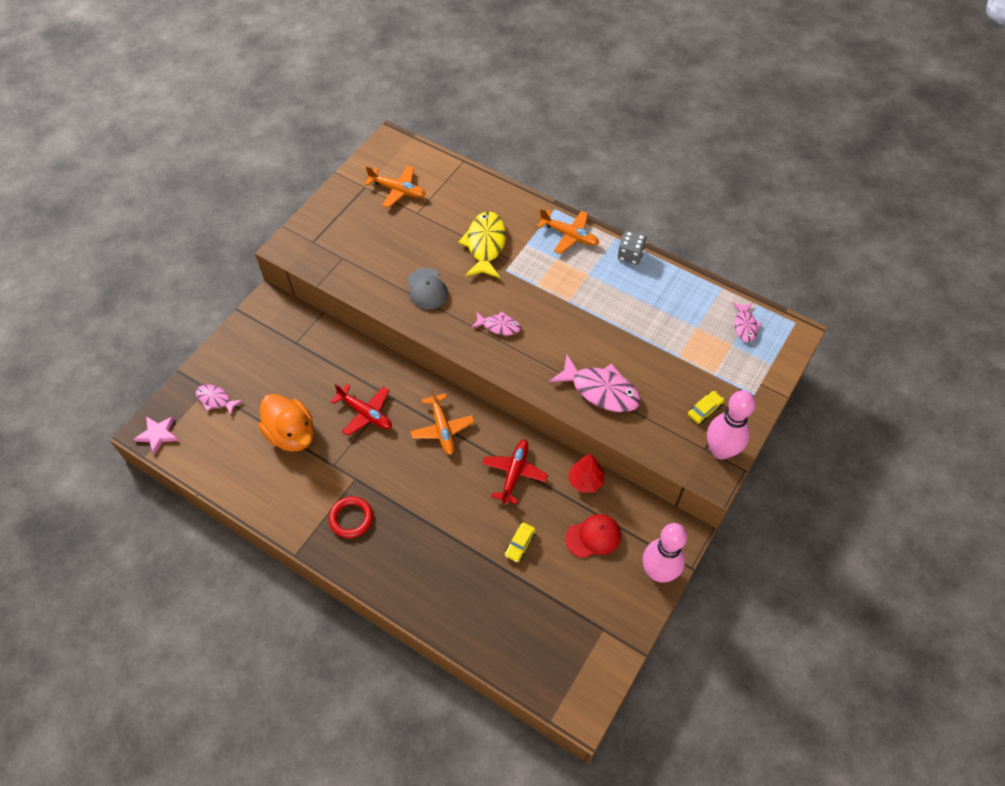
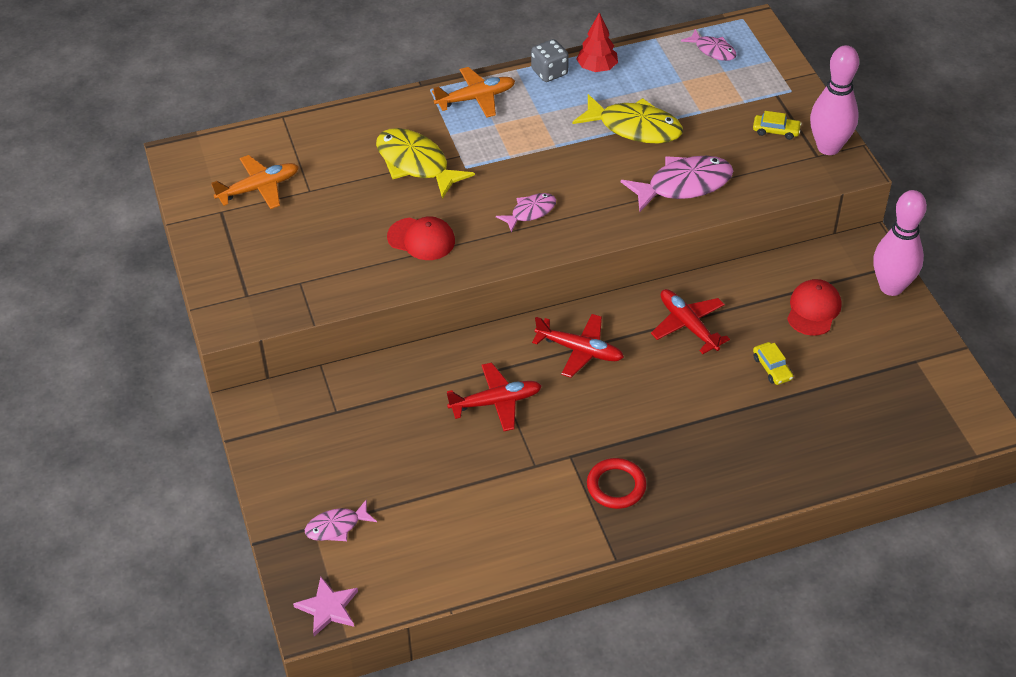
camera: 50 degrees left, 10 degrees down
(292, 434) = (457, 480): orange duck -> none
(427, 289) = (421, 239): grey cap -> red cap
(442, 428) = (579, 350): orange plane -> red plane
(585, 481) = (747, 279): red tree -> red tree (597, 68)
(627, 330) = (634, 127): none -> yellow fish
(704, 410) = (776, 131): yellow car -> yellow car turned 105 degrees clockwise

